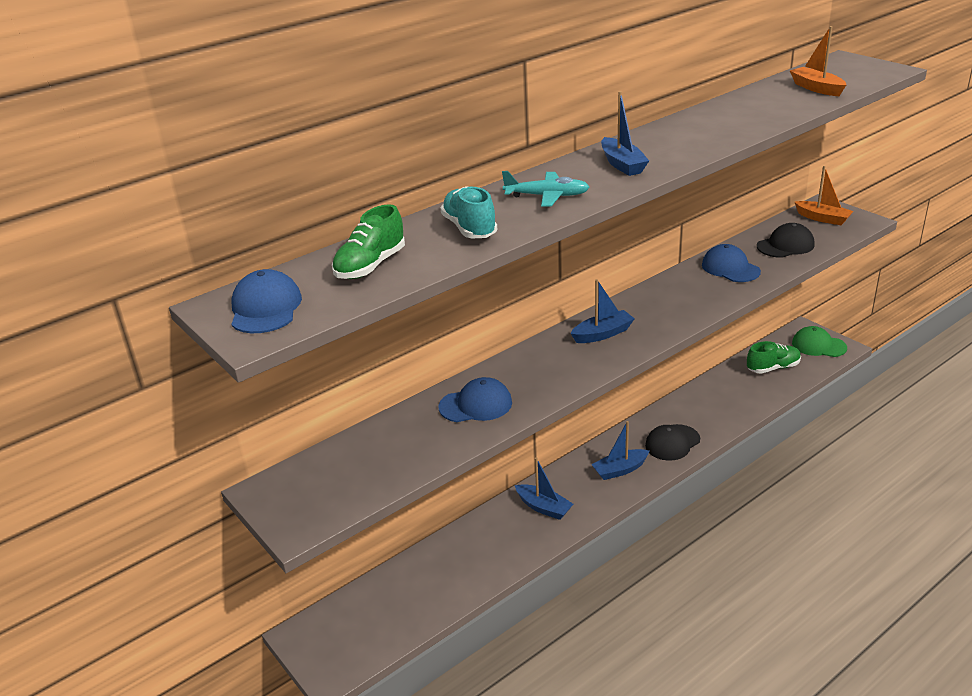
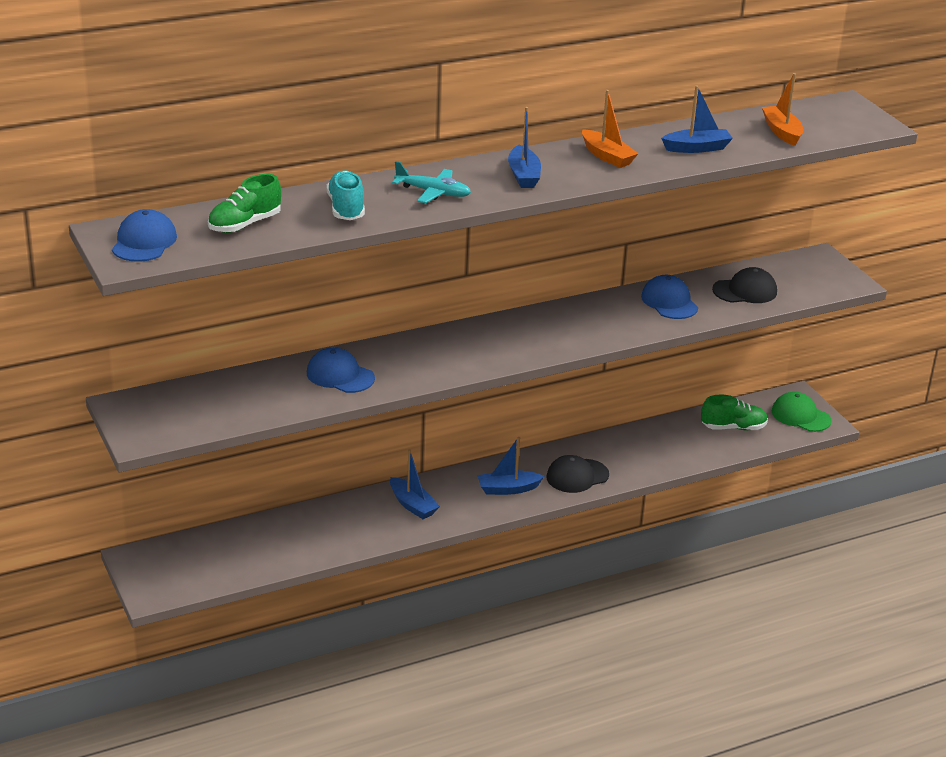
camera: 10 degrees right, 0 degrees up
(476, 405) = (340, 375): blue cap -> blue cap turned 150 degrees counterclockwise
(602, 334) = (497, 338): blue boat -> blue boat (697, 148)
(823, 218) = (808, 271): orange boat -> orange boat (607, 156)

